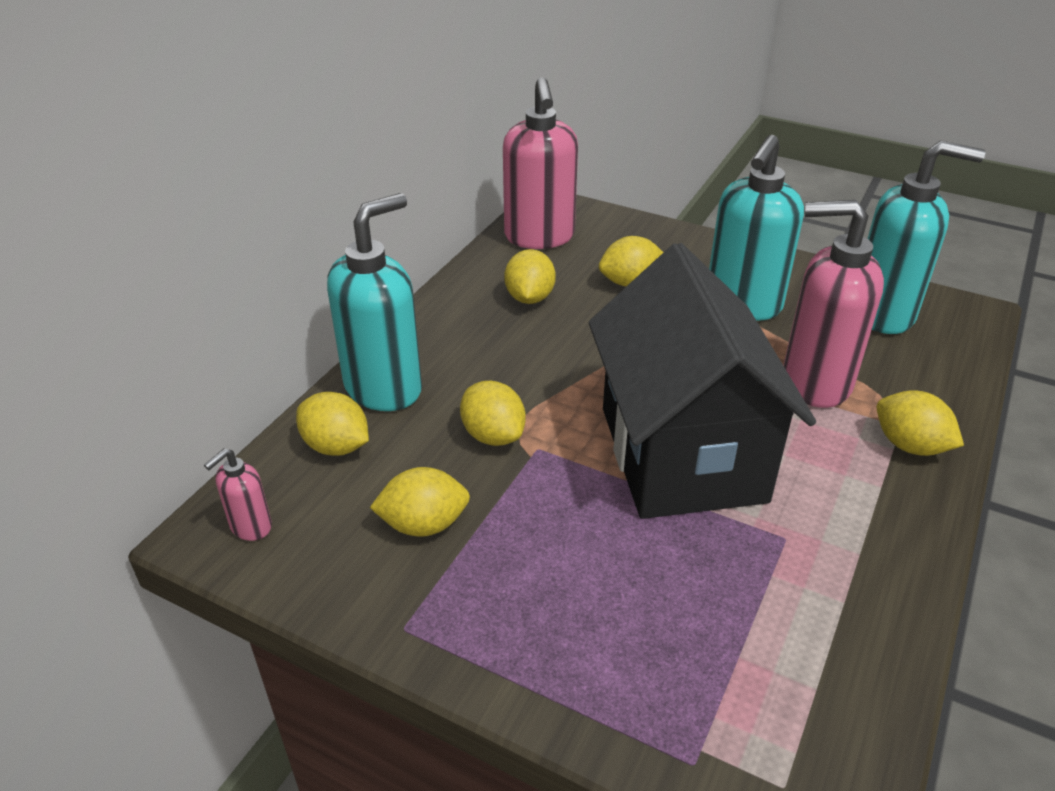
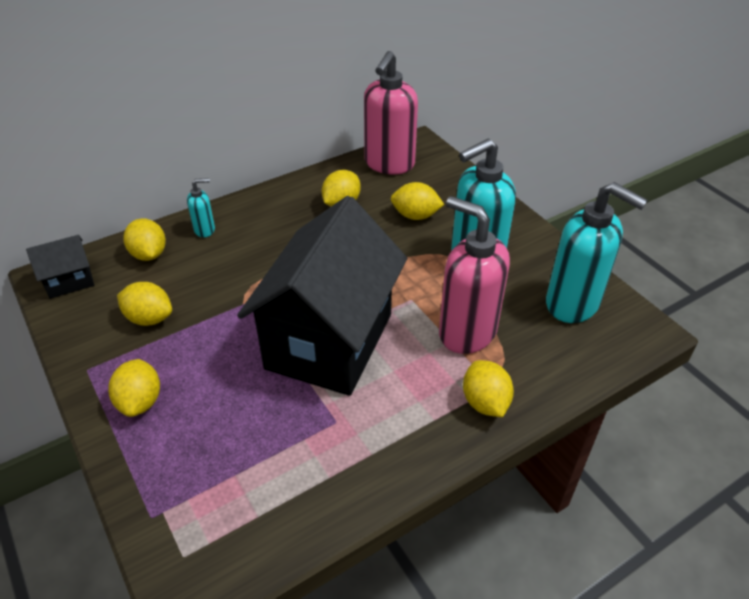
camera: 30 degrees right, 5 degrees up
(250, 527) = (69, 281): pink soap dispenser -> black house
(384, 388) = (205, 230): turquoise soap dispenser -> turquoise soap dispenser, size x0.46
(493, 435) = (234, 282): yellow lemon -> yellow lemon (140, 401)

